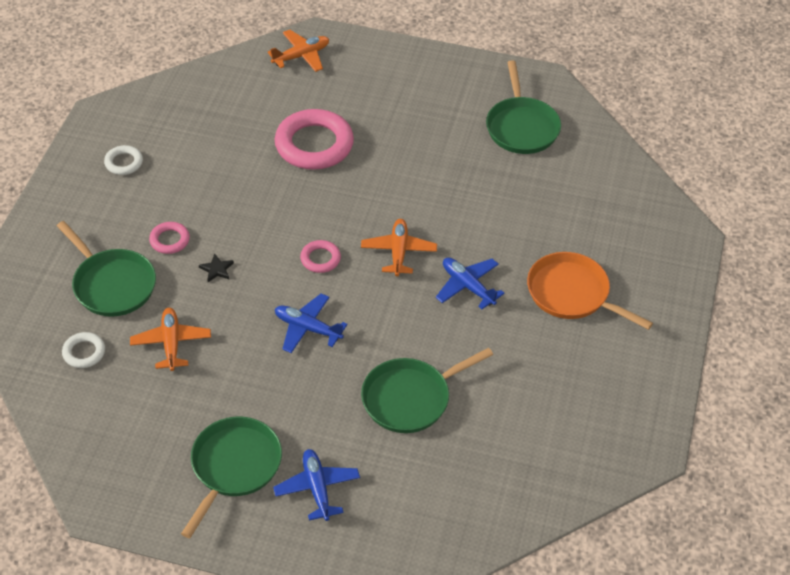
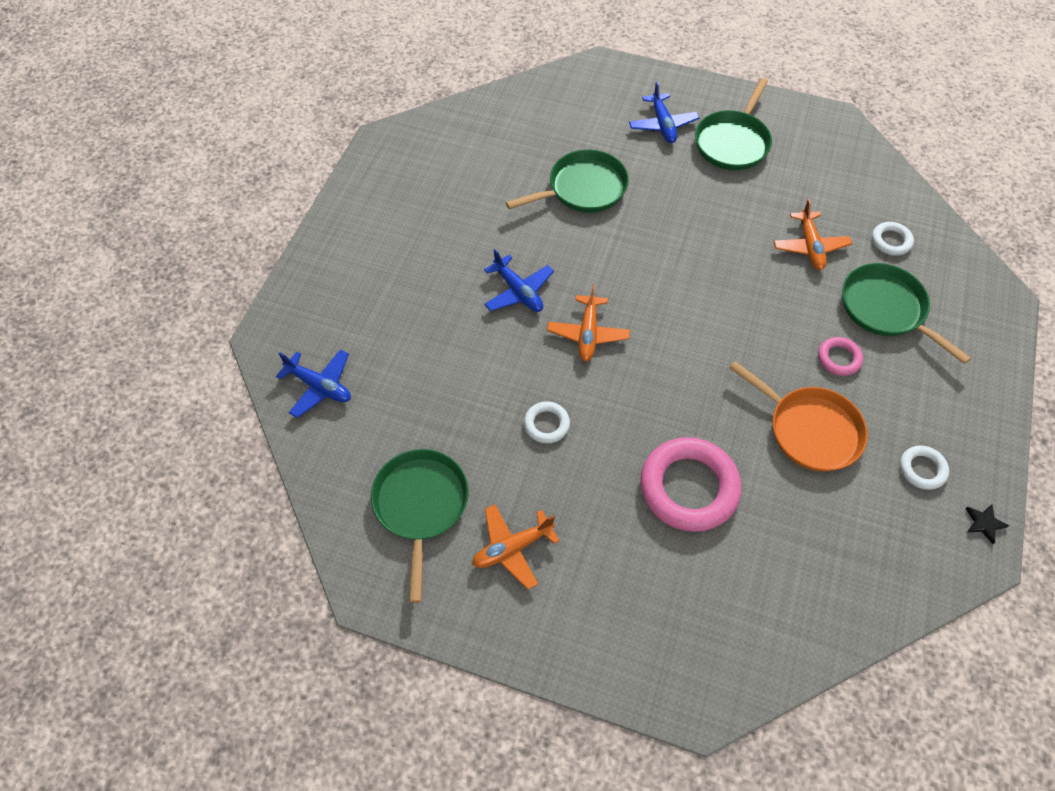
camera: 175 degrees left, 10 degrees up
(216, 269) = (780, 321): black star -> black star (984, 523)
(301, 56) = (719, 659): orange plane -> orange plane (512, 548)
(308, 328) = (680, 255): blue plane -> blue plane (319, 386)
(320, 259) = (671, 329): pink ring -> none
(430, 181) = (546, 424): none -> white ring
(572, 294) = (414, 279): orange pan -> orange pan (810, 430)

